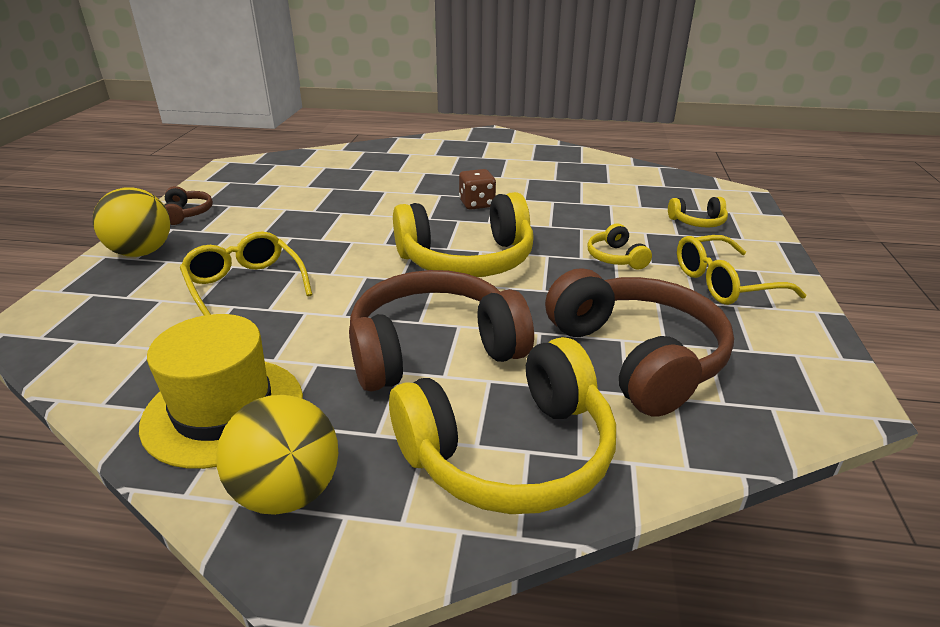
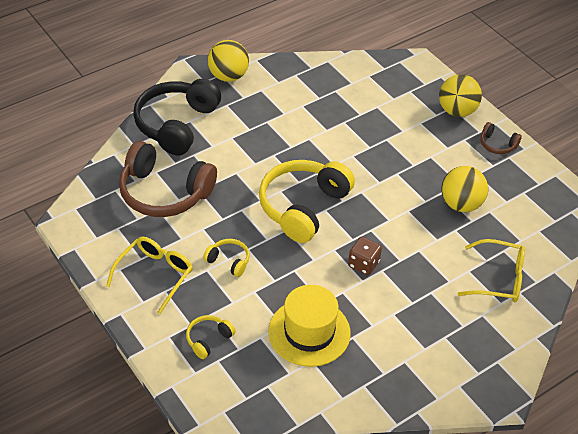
camera: 135 degrees right, 15 degrees up
(224, 410) = (286, 82): yellow hat -> yellow hat (309, 332)
(245, 286) = (374, 125): yellow glasses -> yellow glasses (498, 278)
(318, 198) = (461, 204): none -> yellow ball
(434, 349) = (250, 146): brown headphones -> none
(510, 452) = (176, 124): yellow headphones -> black headphones

